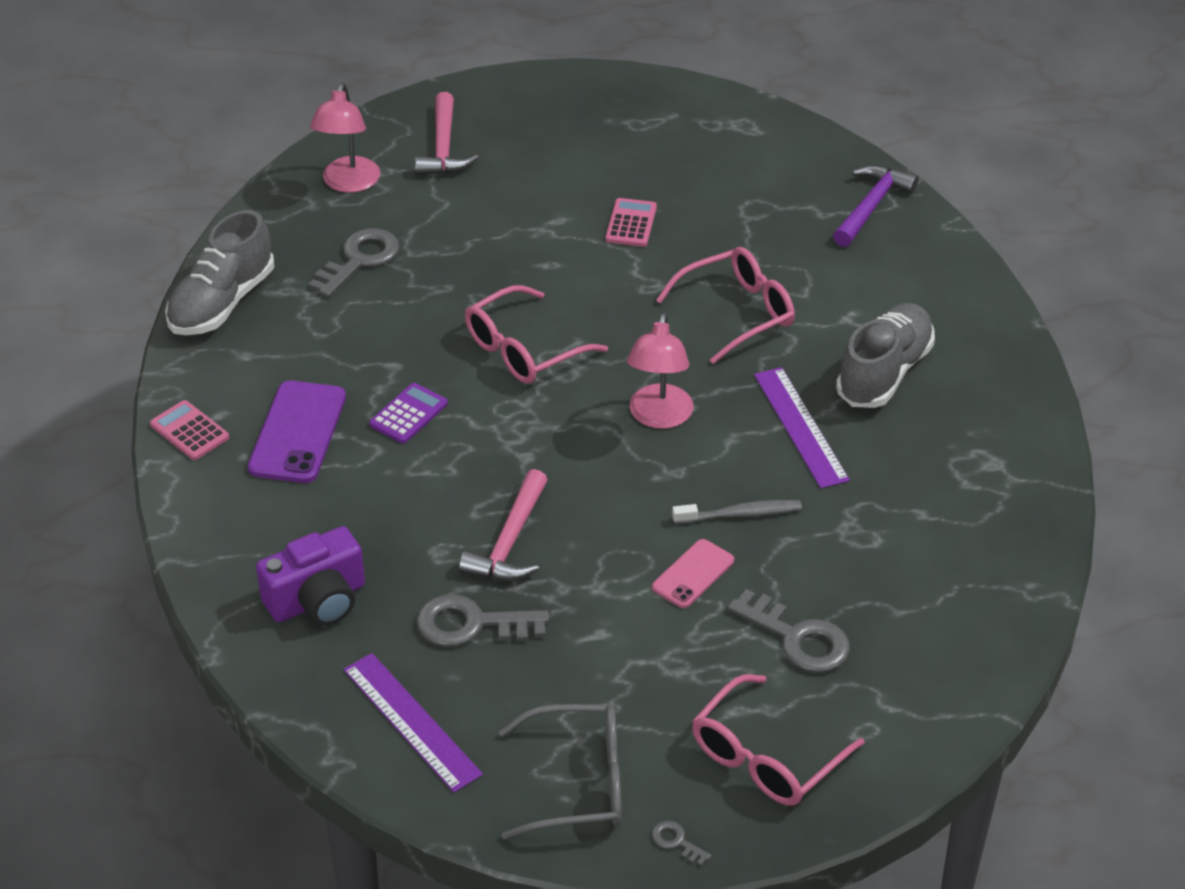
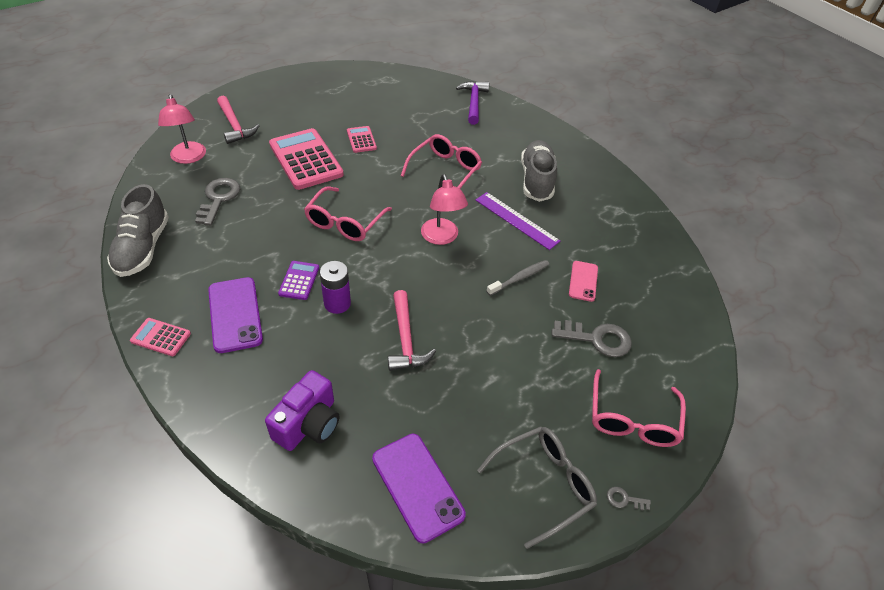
camera: 30 degrees left, 5 degrees up
(412, 721) = (417, 486): purple ruler -> purple phone
(443, 462) = (337, 303): none -> purple battery
(471, 624) = (415, 402): grey key -> none
(522, 233) = (306, 159): none -> pink calculator
(693, 574) = (519, 322): pink phone -> pink phone (583, 281)

